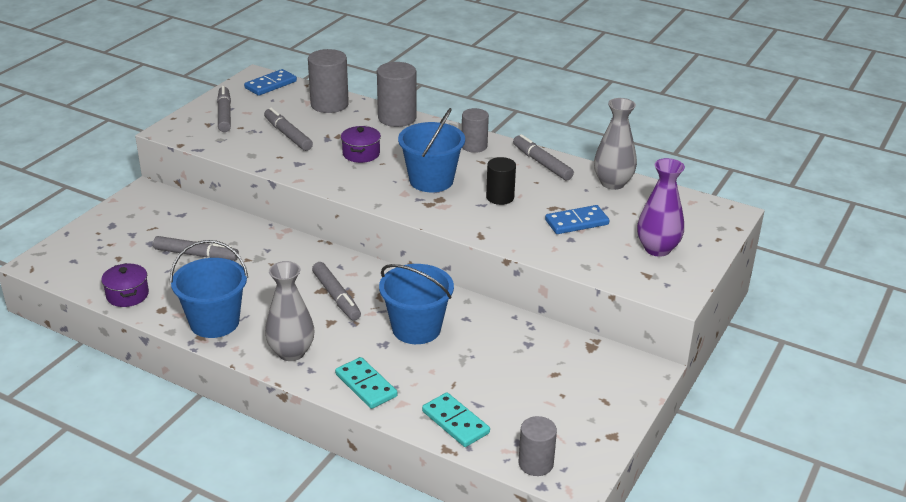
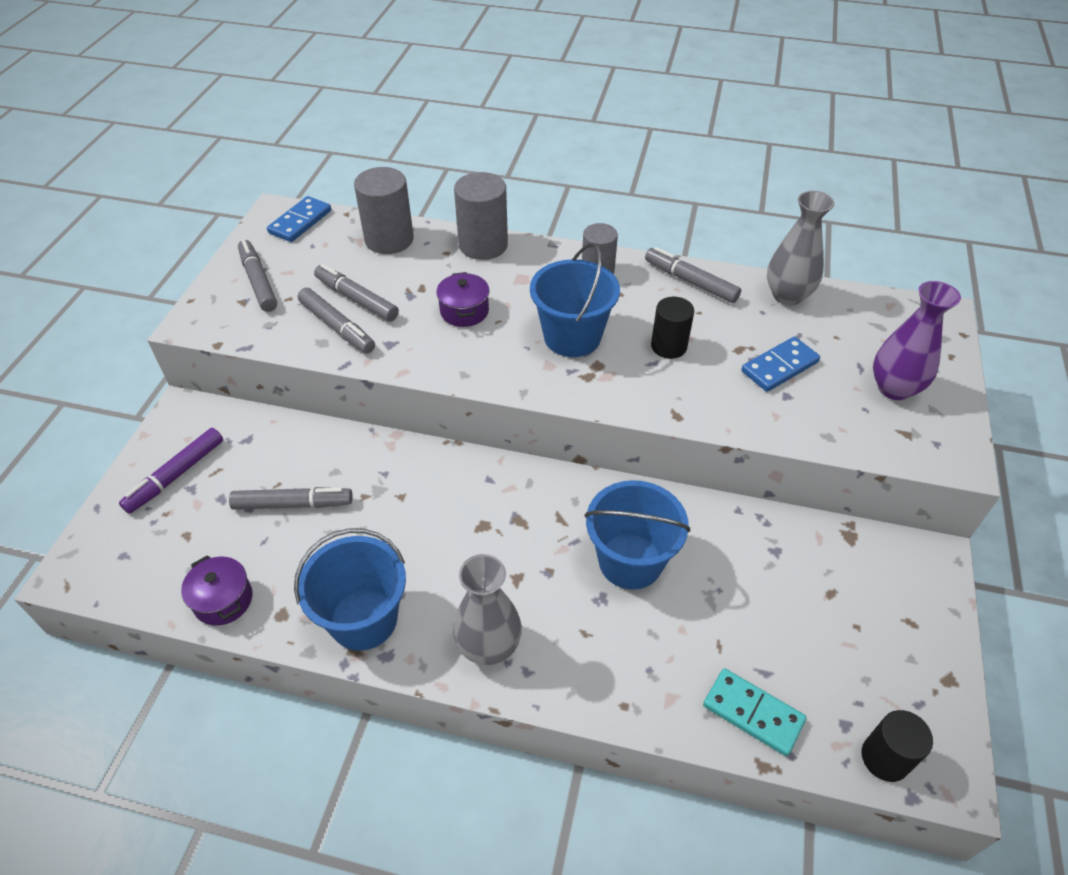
camera: 15 degrees left, 15 degrees up
(125, 225) = (176, 475): none -> purple marker
(336, 297) = (506, 532): grey marker -> grey marker (337, 327)
(366, 385) = (611, 679): turquoise domino -> none
(535, 463) = (885, 758): grey cylinder -> black cylinder

